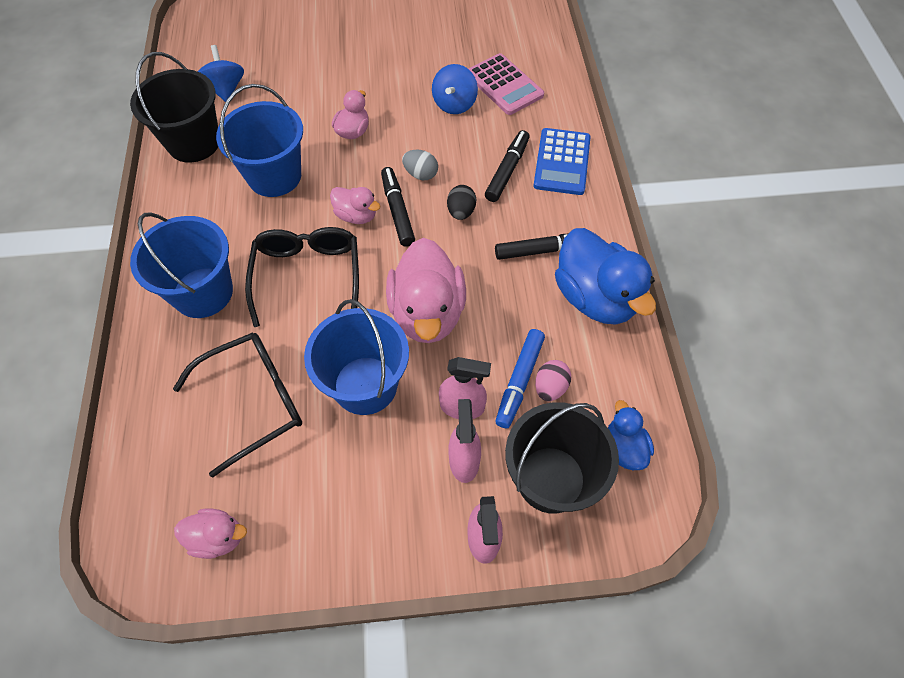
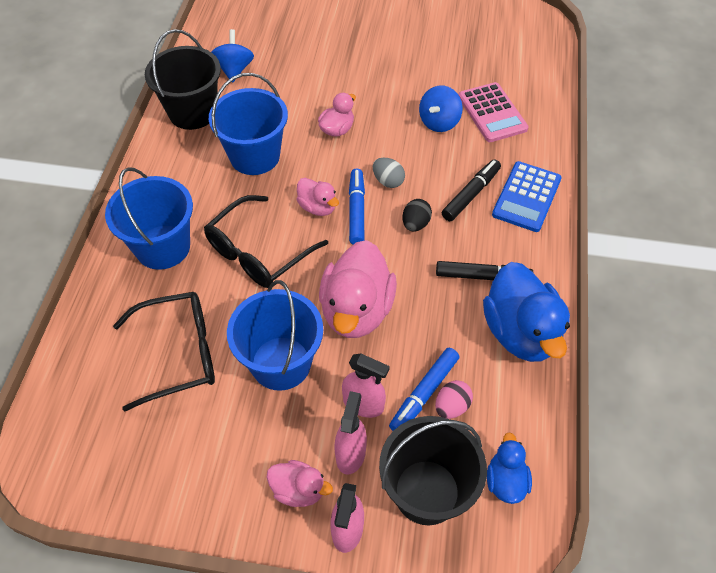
camera: 15 degrees right, 5 degrees down
(218, 537) = (114, 465): pink duck -> pink duck (298, 490)
(308, 276) = (258, 252): black glasses -> black glasses turned 150 degrees counterclockwise
(397, 211) = (356, 211): black marker -> blue marker

